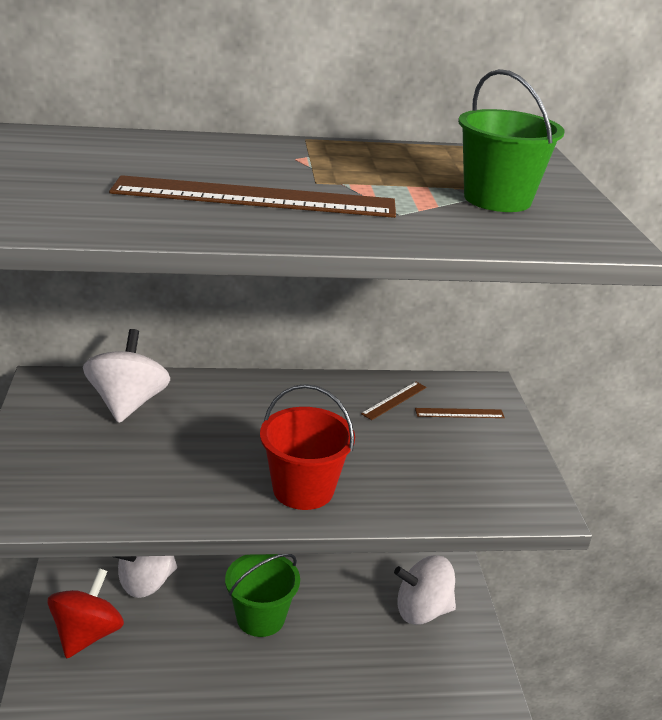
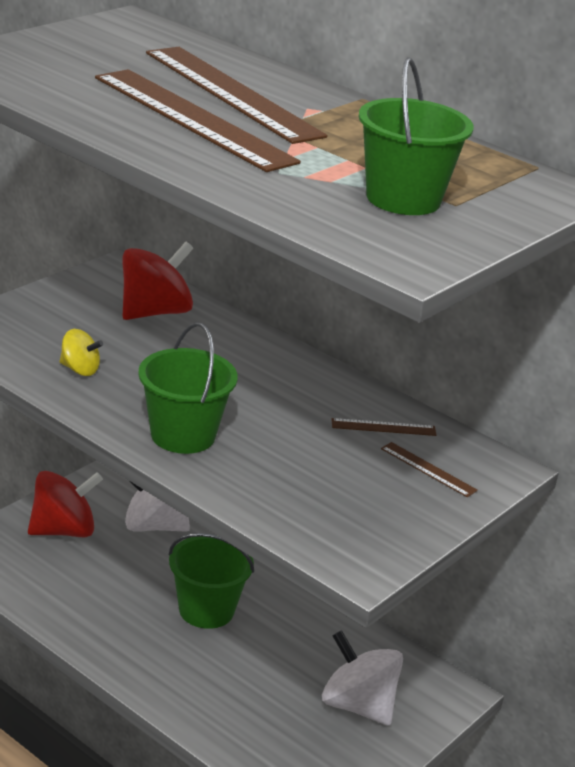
camera: 45 degrees right, 0 degrees up
(128, 403) = (155, 312): white spinning top -> red spinning top
(151, 486) = (80, 369): none -> yellow spinning top
(228, 166) = (232, 93): none -> brown ruler
(303, 489) = (183, 435): red bucket -> green bucket

